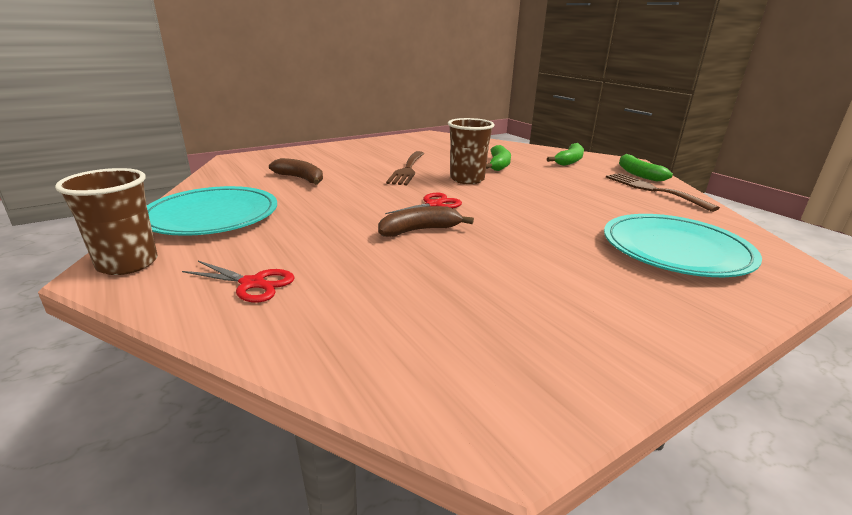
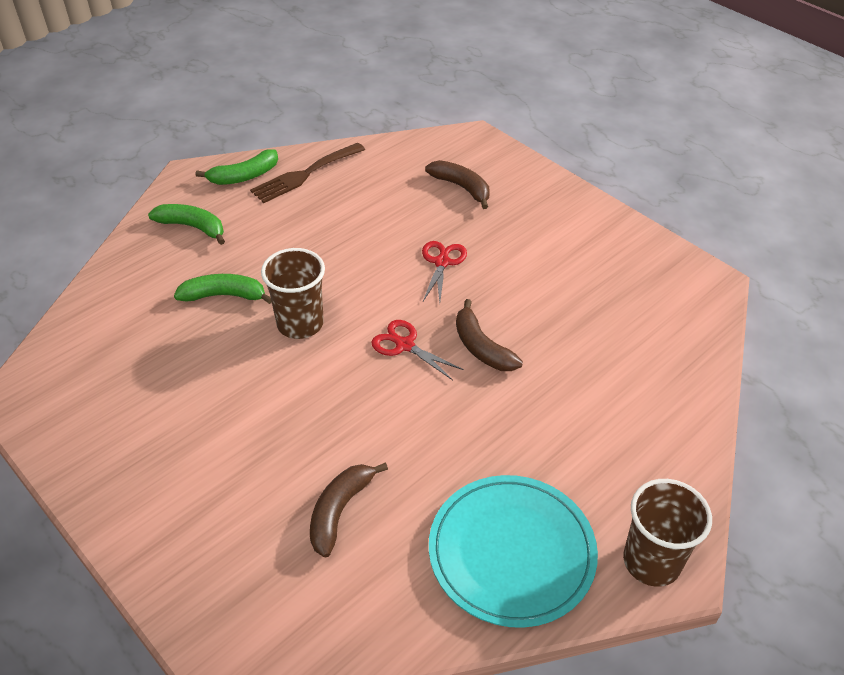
camera: 100 degrees left, 20 degrees up
(252, 283) = (637, 440): red scissors -> red scissors (442, 262)
(407, 170) = (267, 392): brown fork -> none
(675, 250) = (461, 187): turquoise plate -> brown banana

